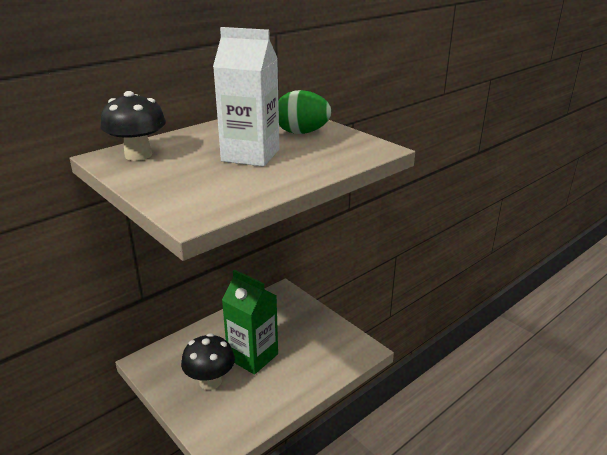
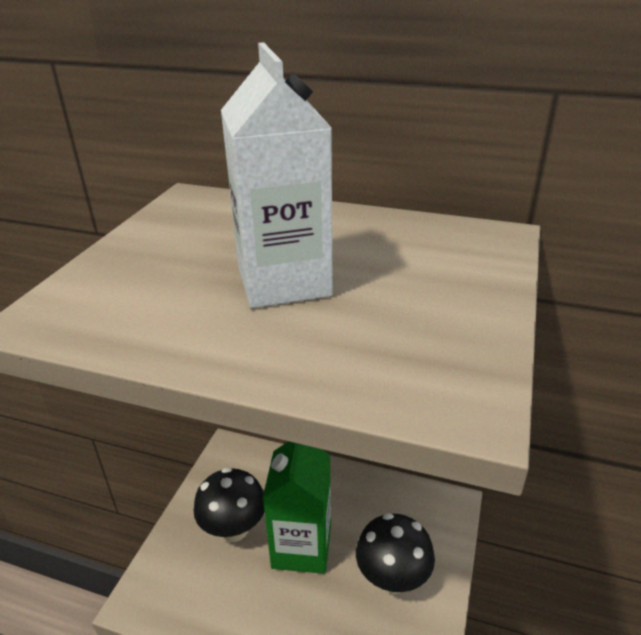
camera: 60 degrees right, 5 degrees up
(138, 155) = (210, 211): black mushroom -> black mushroom (392, 578)
(302, 133) = (430, 290): green egg -> none

